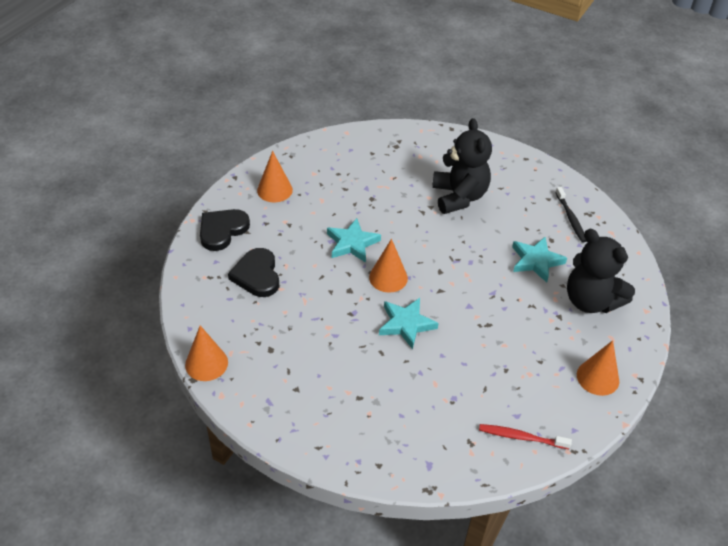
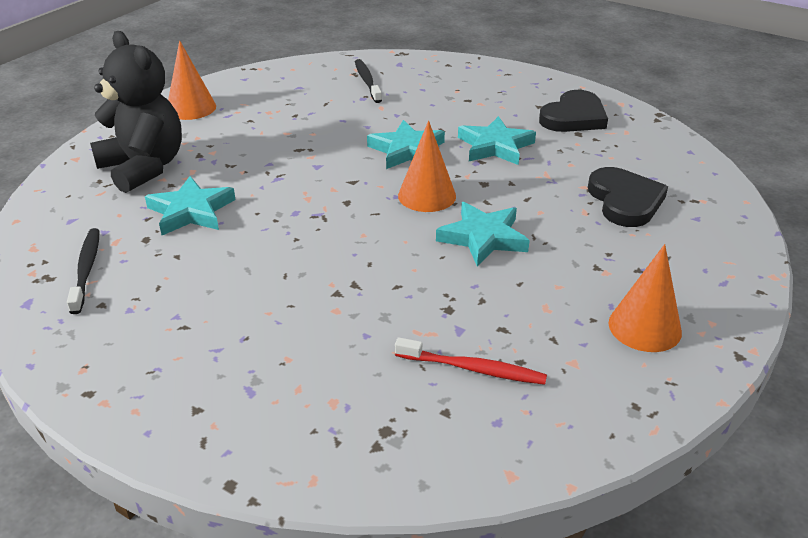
camera: 175 degrees left, 10 degrees down
(206, 363) = (651, 124): orange cone -> none
(222, 230) = (710, 259): black heart -> black heart (574, 117)
(339, 331) = (495, 146): none -> turquoise star
(455, 427) = (367, 81): none -> black toothbrush
(459, 197) = (276, 309): black teddy bear -> none
(521, 437) = (302, 75): red toothbrush -> red toothbrush (473, 369)

